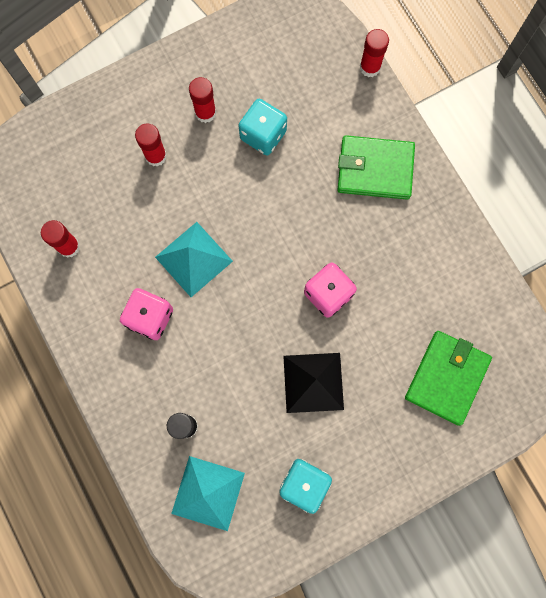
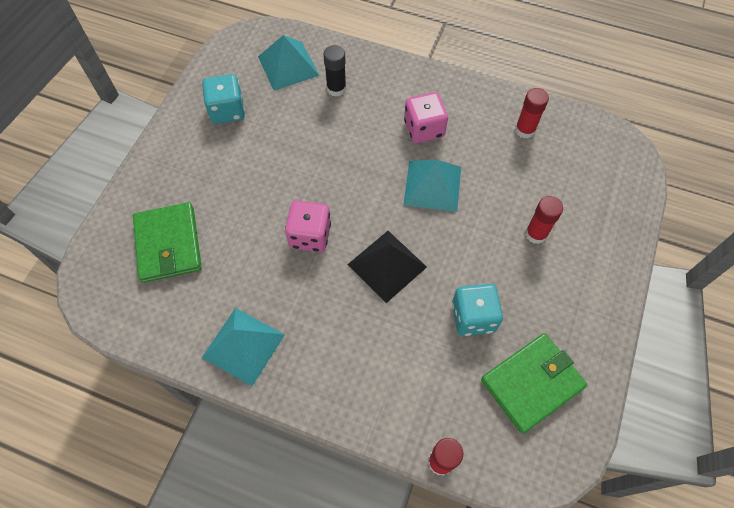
camera: 140 degrees right, 15 degrees down
(205, 113) = (536, 298): red glue stick -> none
(313, 382) = (271, 171): black pyramid -> black pyramid (387, 265)
(375, 169) = (354, 364): green wallet -> green wallet (531, 383)
(444, 244) = (243, 345): none -> turquoise pyramid

